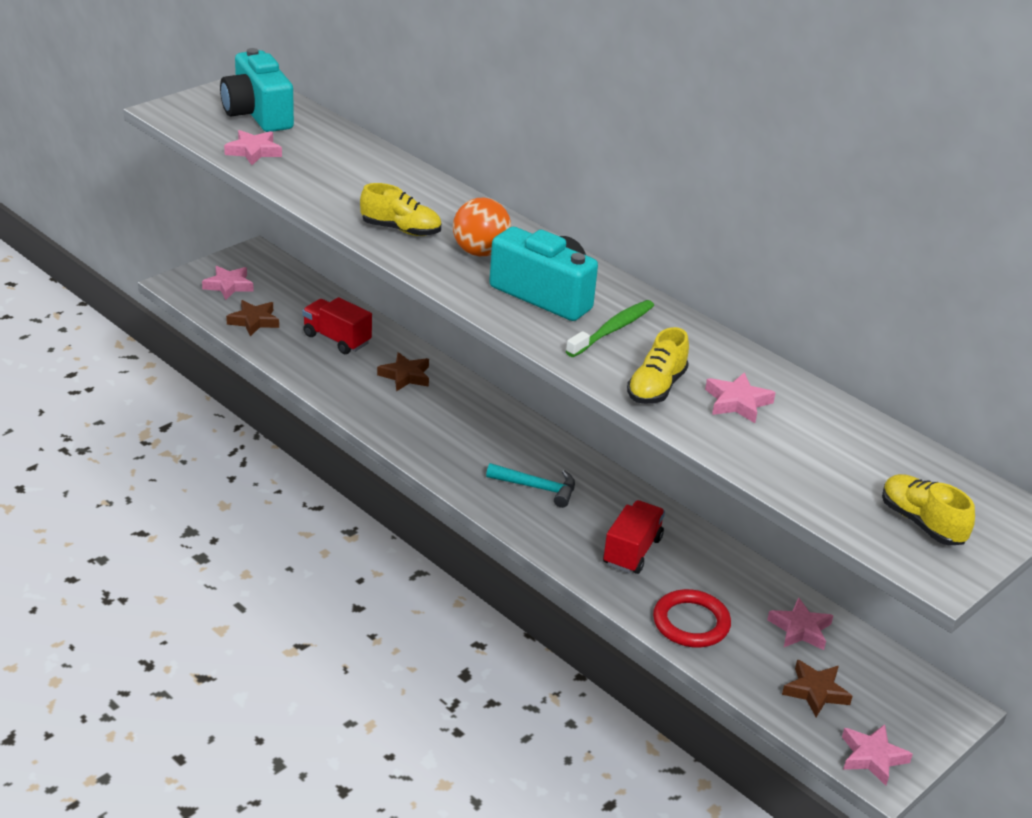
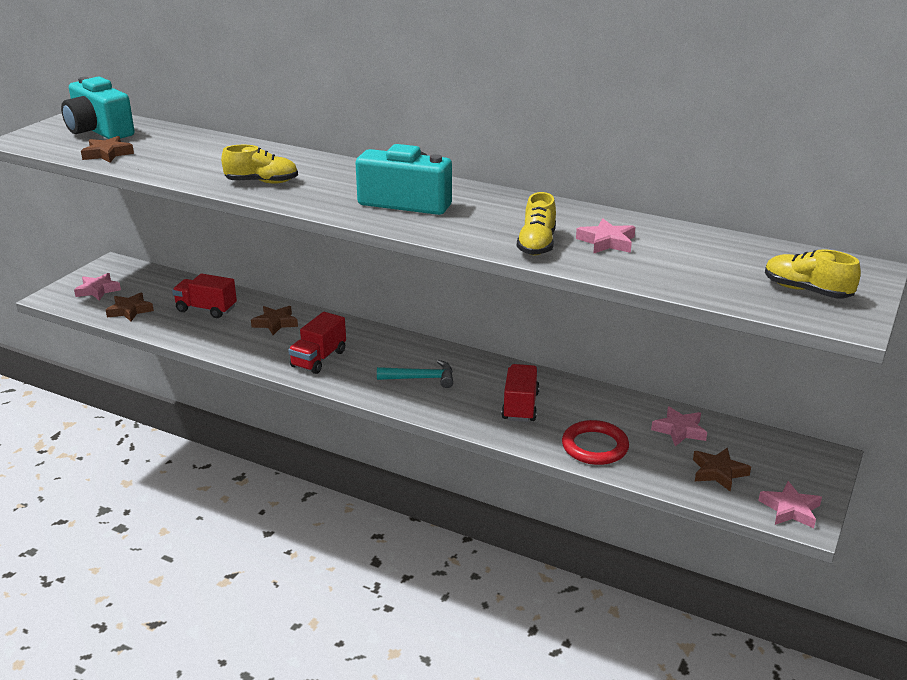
camera: 15 degrees left, 5 degrees down
(254, 151) = (107, 154): pink star -> brown star
(434, 434) = (319, 359): none -> red truck
(480, 252) = (336, 185): orange ball -> none
(612, 330) = (476, 214): green toothbrush -> none

